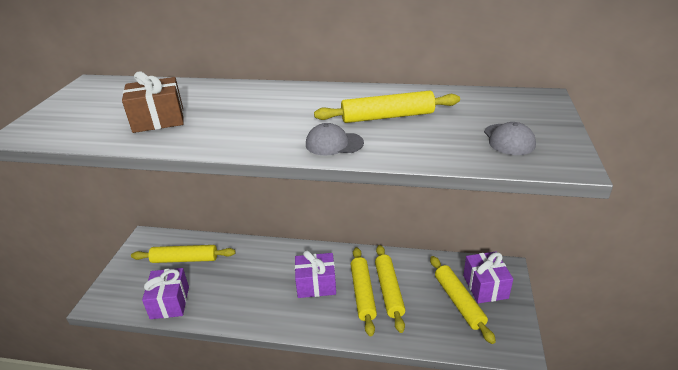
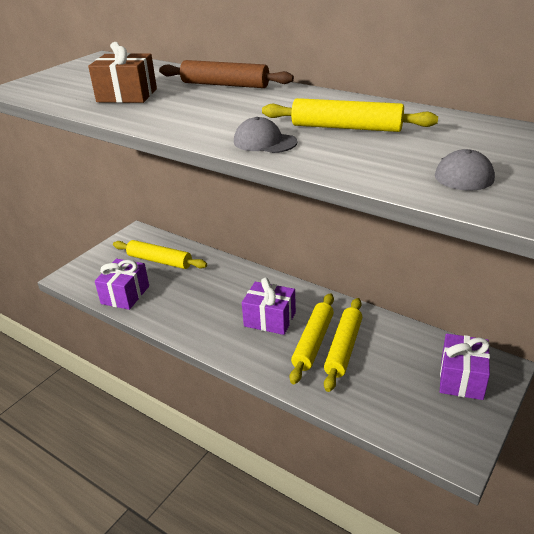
camera: 25 degrees right, 0 degrees up
(245, 93) = (225, 85): none -> brown rolling pin
(459, 302) = (418, 384): yellow rolling pin -> none

